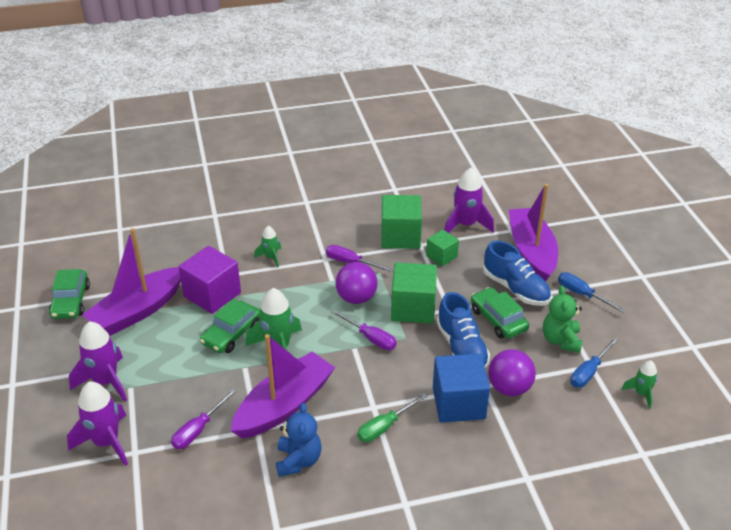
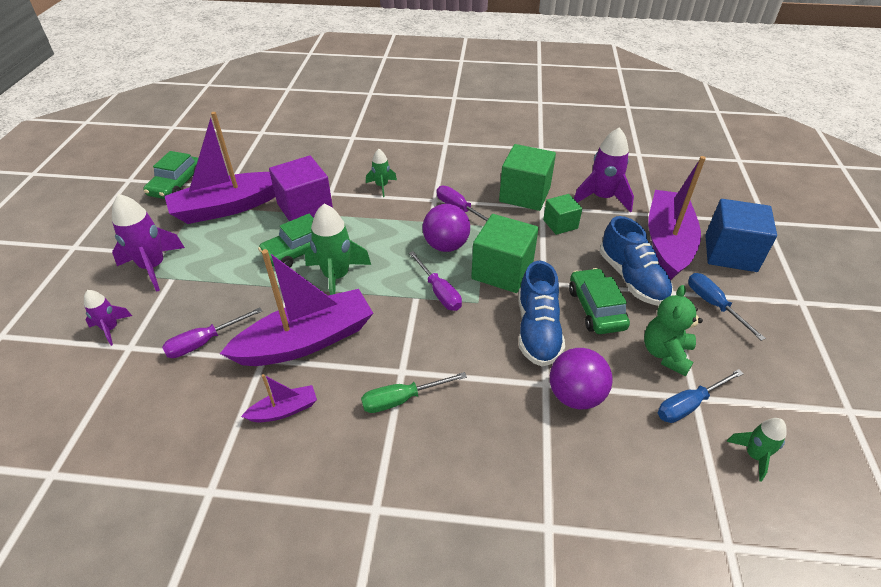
camera: 20 degrees right, 5 degrees up
(106, 442) = (111, 329): purple rocket -> purple rocket, size x0.56
(298, 460) = (284, 410): blue teddy bear -> purple boat
(458, 403) = (503, 396): blue cube -> blue cube (730, 253)

